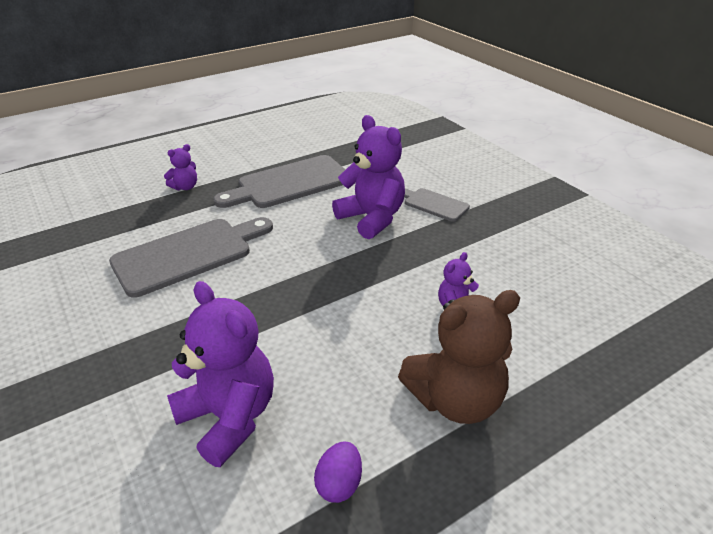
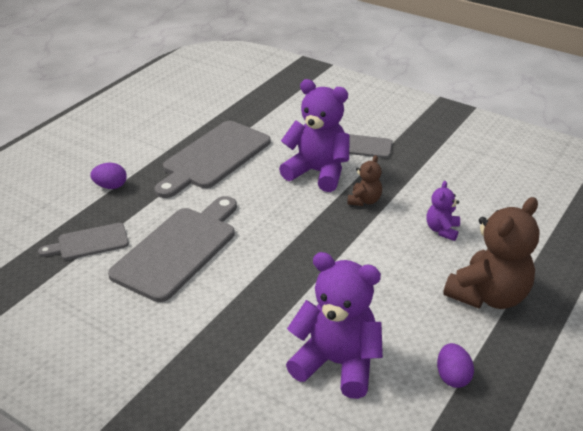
camera: 25 degrees left, 0 degrees up
(125, 228) = (89, 242): none -> grey cutting board
(185, 187) = (111, 186): purple teddy bear -> purple egg
(396, 256) = (364, 200): none -> brown teddy bear

